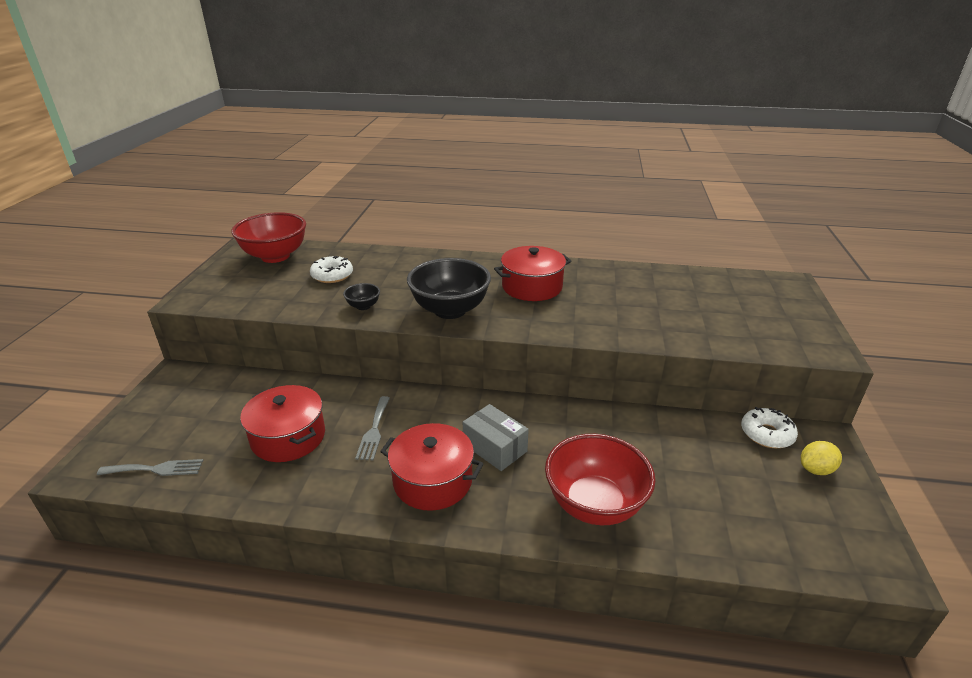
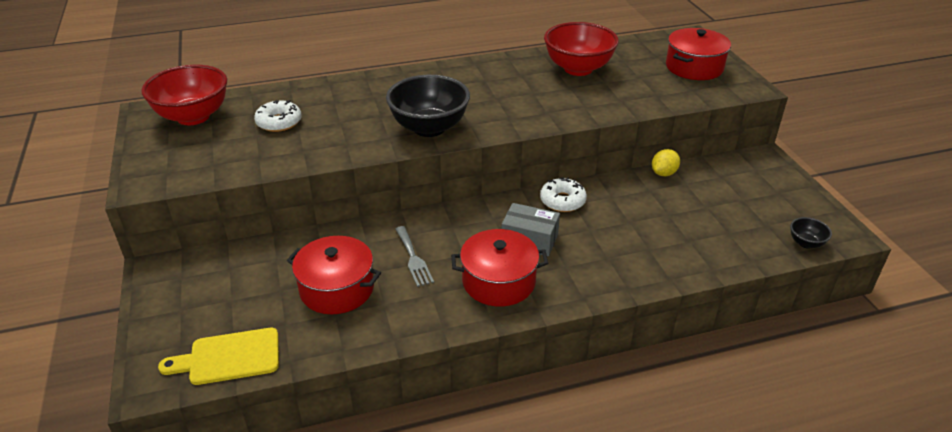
camera: 25 degrees left, 5 degrees up
(156, 469) = (229, 357): grey fork -> yellow cutting board
(363, 306) = (342, 144): black bowl -> black bowl (806, 243)
(532, 287) = (485, 88): red pot -> red pot (694, 67)
(594, 505) = (637, 257): red bowl -> red bowl (578, 69)
(766, 434) = (724, 167): white donut -> white donut (562, 201)
(816, 469) = (770, 183): yellow lemon -> yellow lemon (663, 173)

